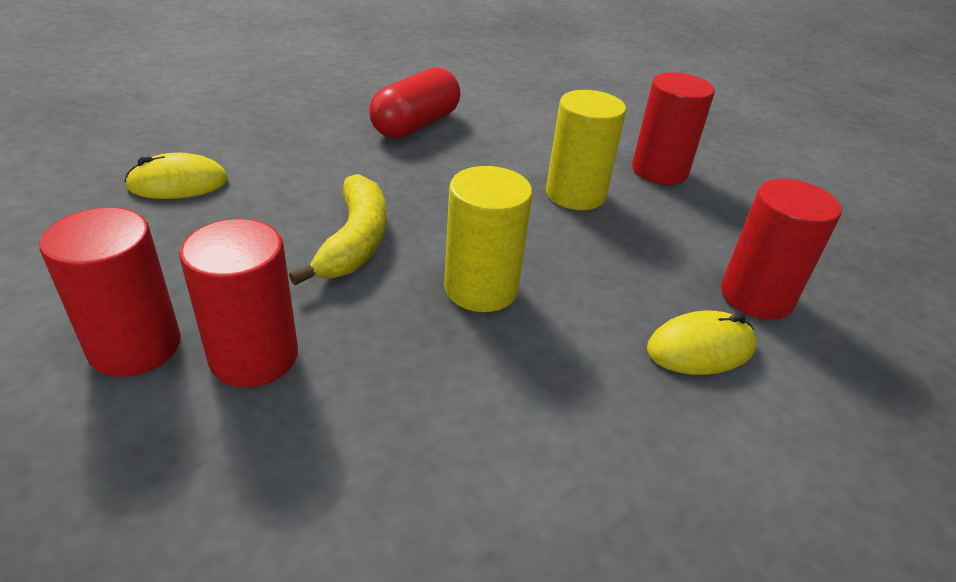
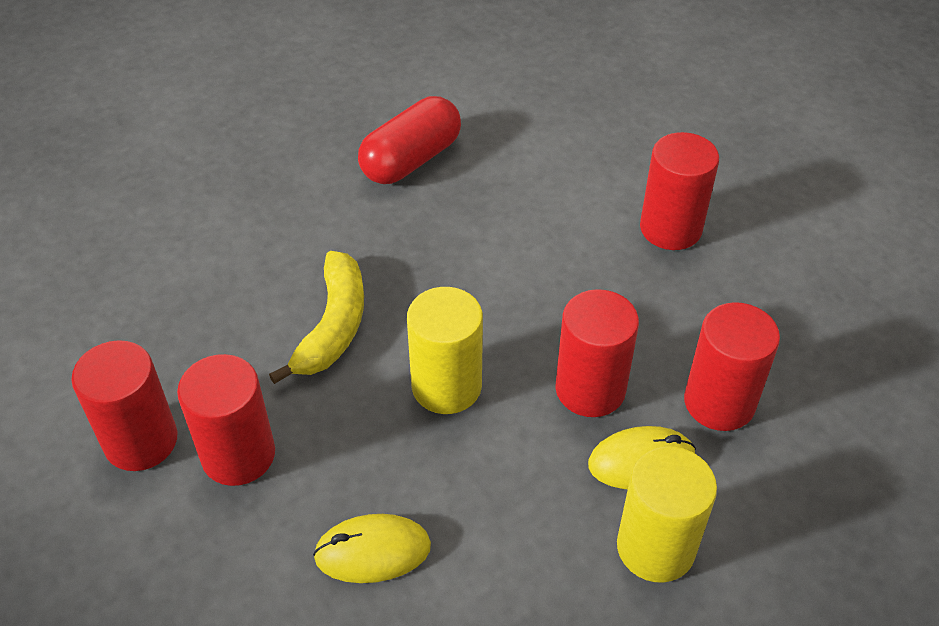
camera: 10 degrees right, 10 degrees up
(178, 183) = (167, 249): yellow mouse -> yellow mouse (372, 551)
(575, 194) = (567, 264): yellow cylinder -> yellow cylinder (655, 547)
(627, 288) = (590, 389): none -> red cylinder

